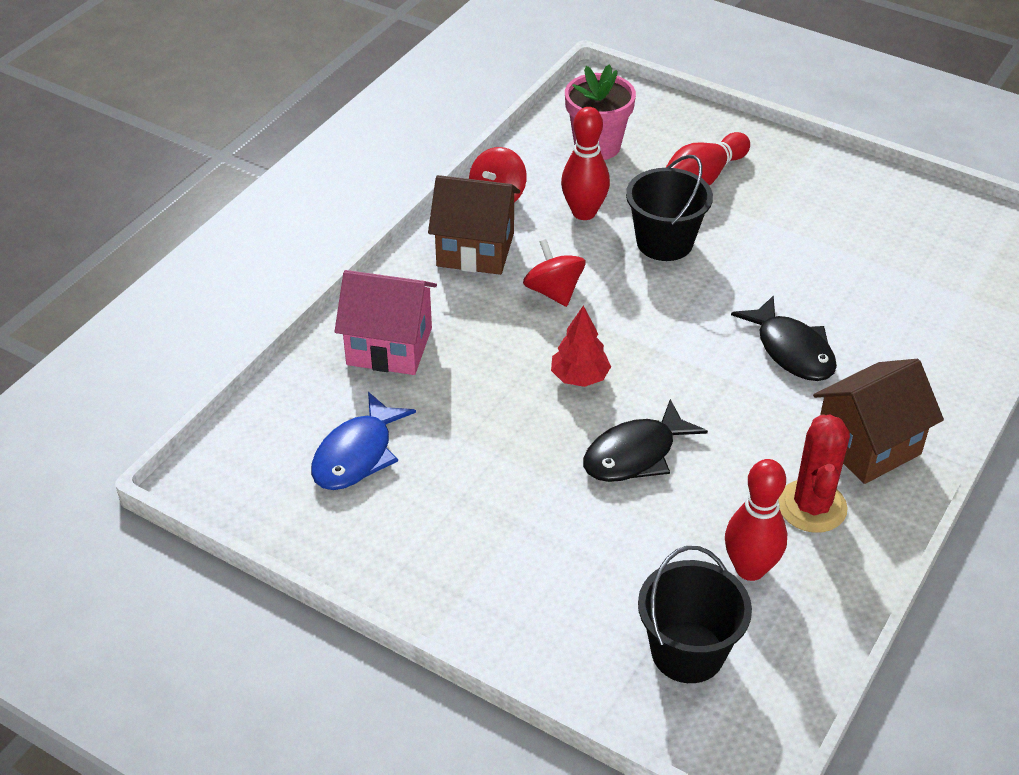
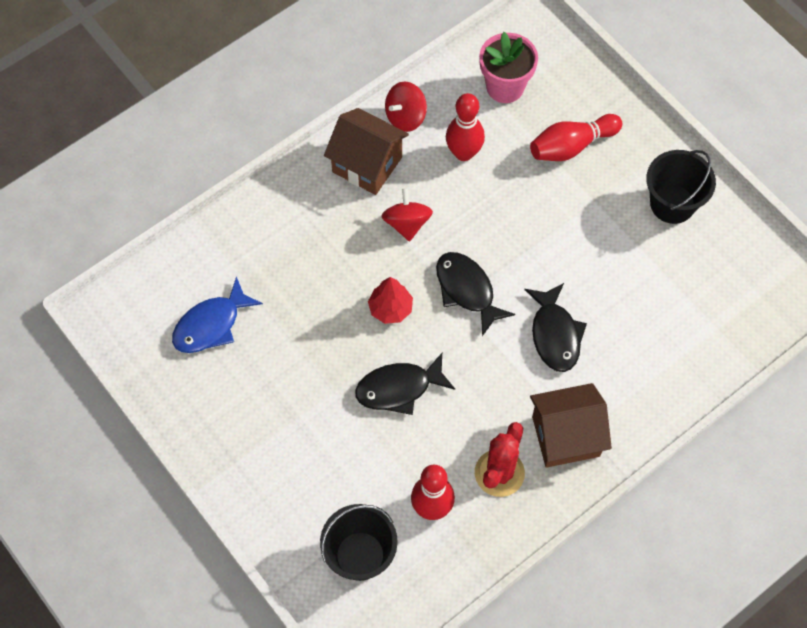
camera: 20 degrees right, 20 degrees up
(389, 346) = (269, 236): pink house -> none
(662, 336) = (467, 290): none -> black fish
(664, 242) = (511, 202): black bucket -> black bucket (672, 204)

